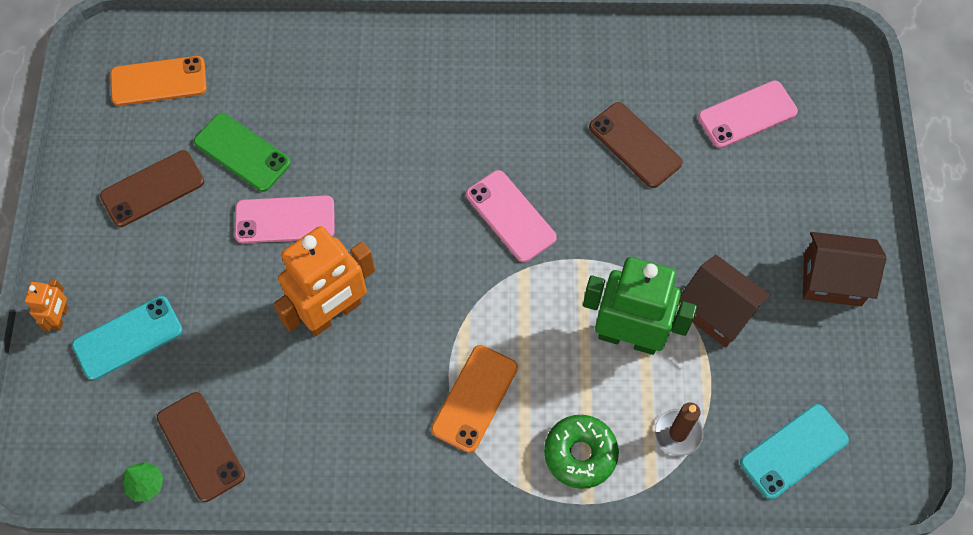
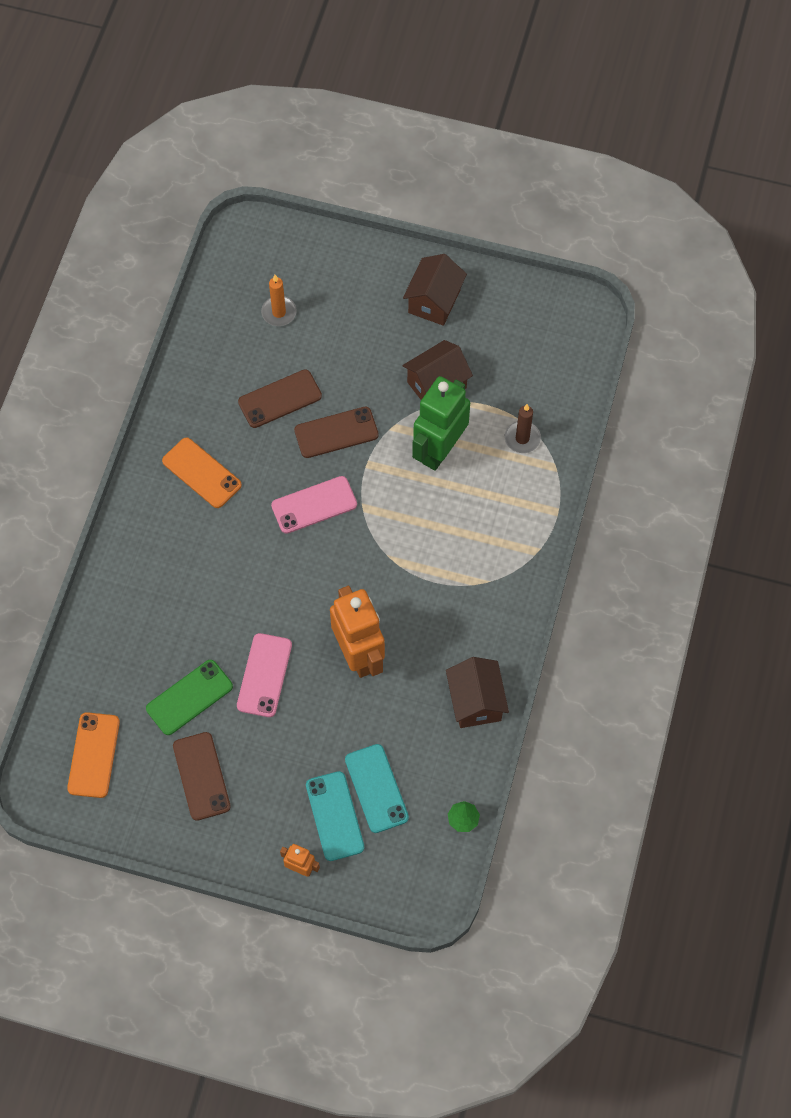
camera: 75 degrees left, 0 degrees up
(200, 446) = (443, 774): brown phone -> brown phone (336, 433)
(302, 462) = (475, 701): none -> brown house
(474, 398) = (458, 568): orange phone -> orange phone (201, 473)
(580, 454) = (520, 507): green donut -> none
(747, 114) = (279, 312): pink phone -> orange candle
(793, 451) = (555, 369): turquoise phone -> turquoise phone (376, 788)

